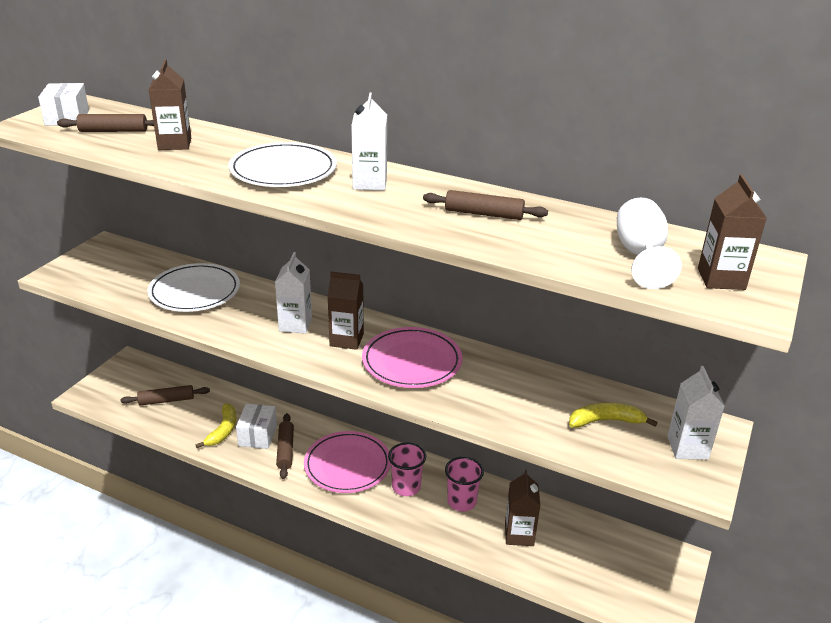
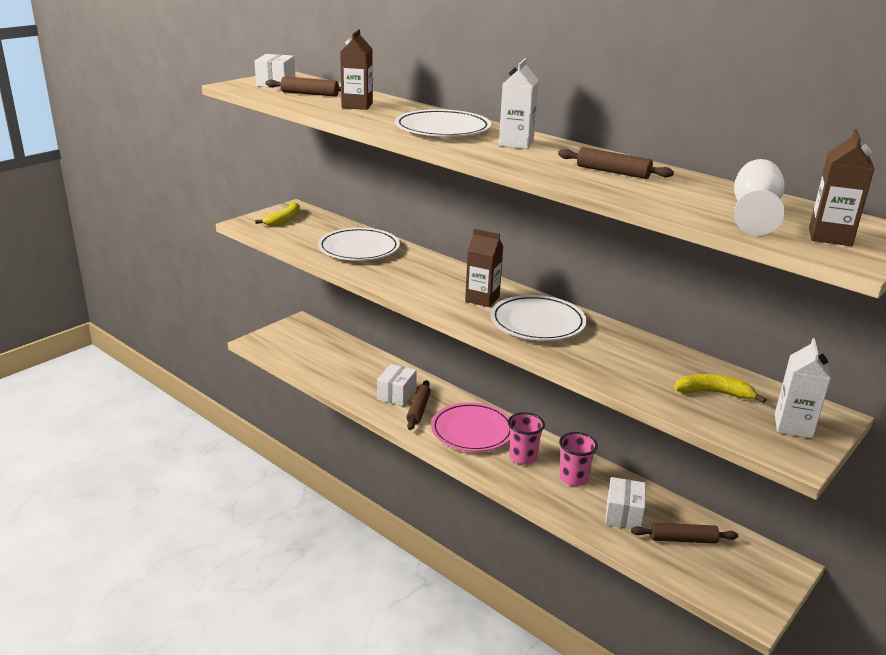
camera: 15 degrees right, 5 degrees down
(166, 400) = (324, 356): brown rolling pin -> brown rolling pin (683, 539)
(223, 430) = (367, 386): yellow banana -> yellow banana (284, 220)
(295, 324) = (439, 282): white carton -> none
(412, 361) = (537, 323): pink plate -> white plate
(519, 534) = (623, 514): brown carton -> white box

